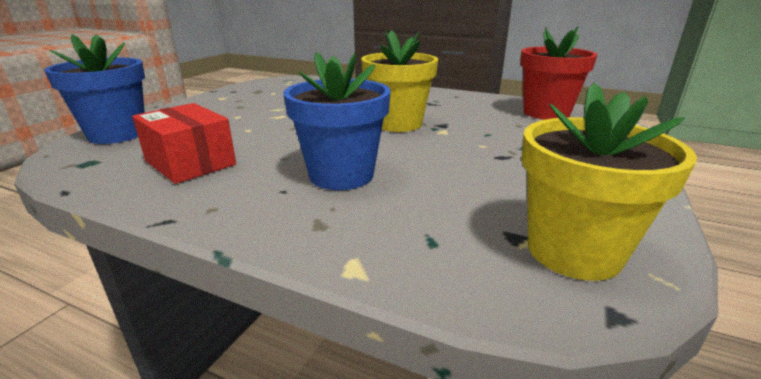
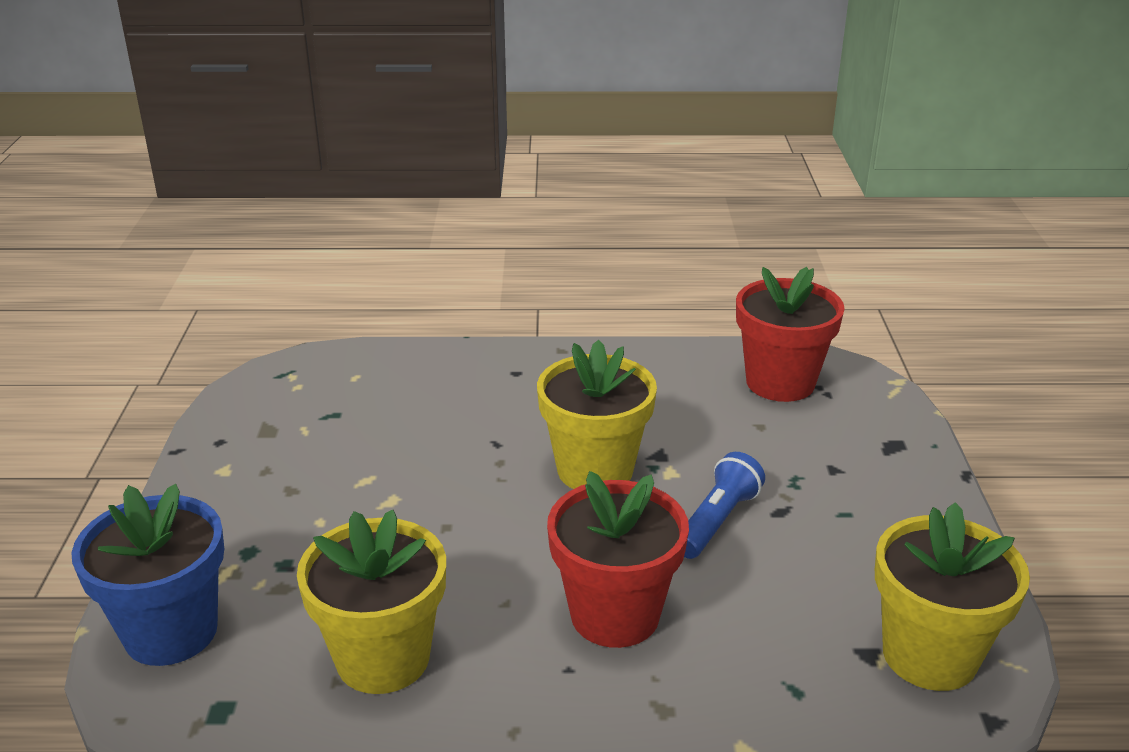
camera: 25 degrees left, 5 degrees up
(190, 163) = (383, 658): red box -> yellow flower pot
(341, 175) = (615, 615): blue flower pot -> red flower pot
(453, 152) = (717, 521): none -> blue flashlight

